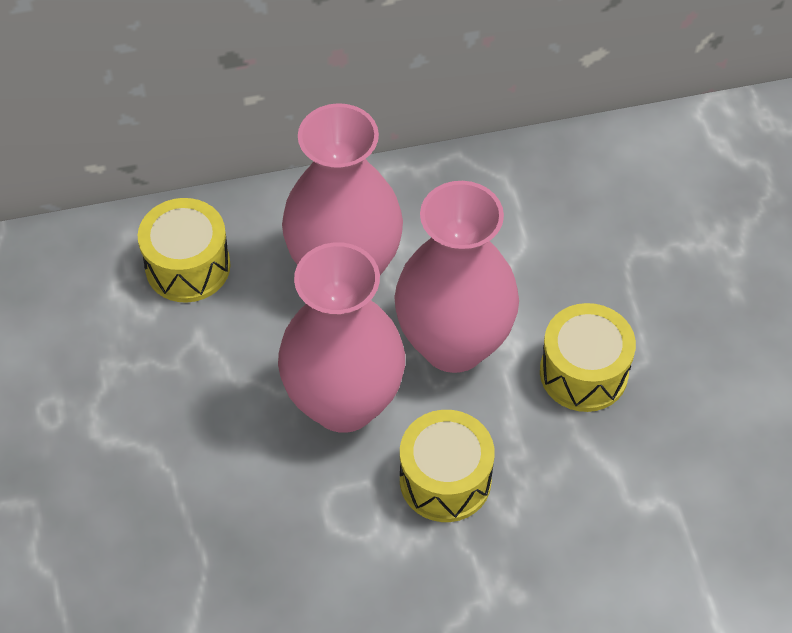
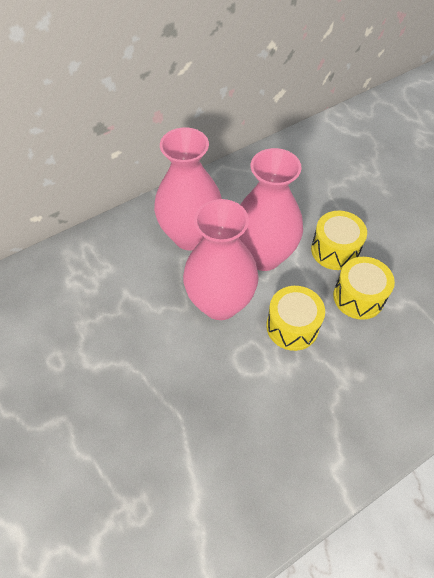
camera: 20 degrees left, 0 degrees up
(188, 266) = (105, 258): yellow drum -> yellow drum (358, 297)

